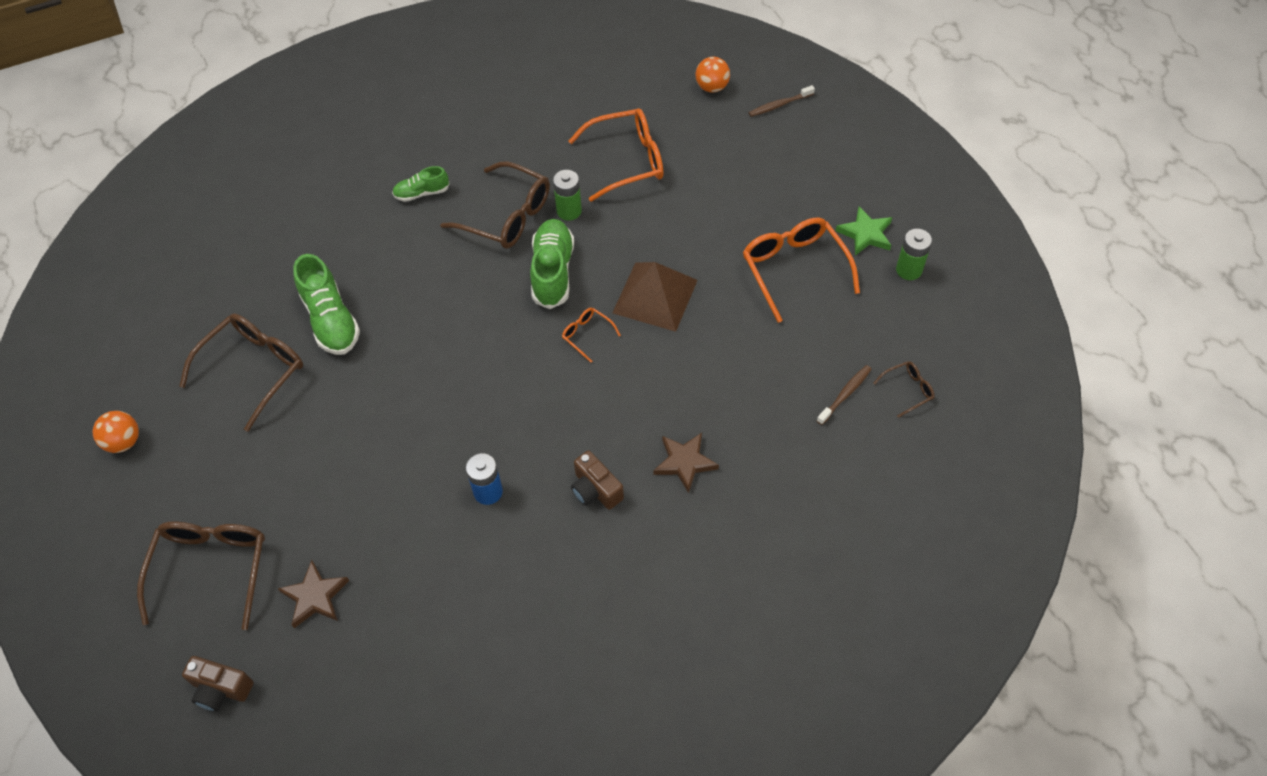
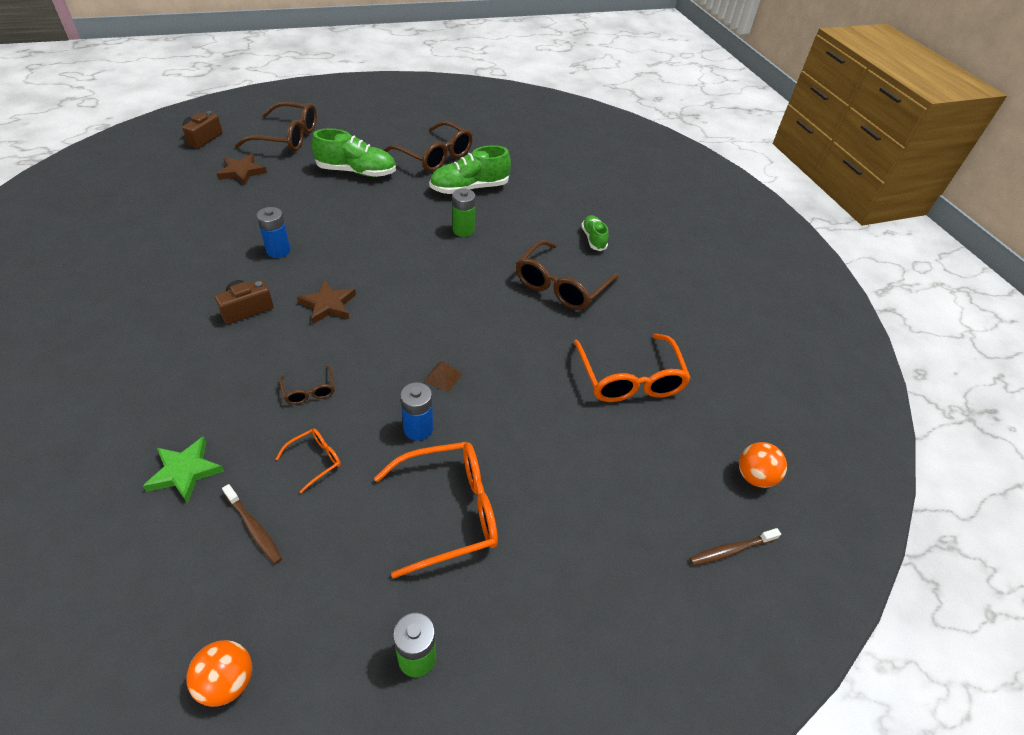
camera: 90 degrees right, 10 degrees down
(124, 442) = (397, 111): orange ball -> orange ball (227, 681)
(553, 272) = (490, 308): green shoe -> green shoe (356, 172)
(569, 211) = (563, 327): green battery -> green battery (463, 230)
(587, 335) = (411, 322): orange glasses -> orange glasses (315, 460)
(655, 296) = (443, 377): brown pyramid -> brown pyramid, size x0.41
(684, 462) = (241, 371): brown star -> brown star (328, 305)
(719, 304) = (418, 428): none -> blue battery
(779, 105) = (731, 550): brown toothbrush -> brown toothbrush turned 90 degrees counterclockwise
(865, 234) = (491, 612): green star -> green star (185, 471)
(908, 390) = (228, 603): brown glasses -> brown glasses (309, 391)

